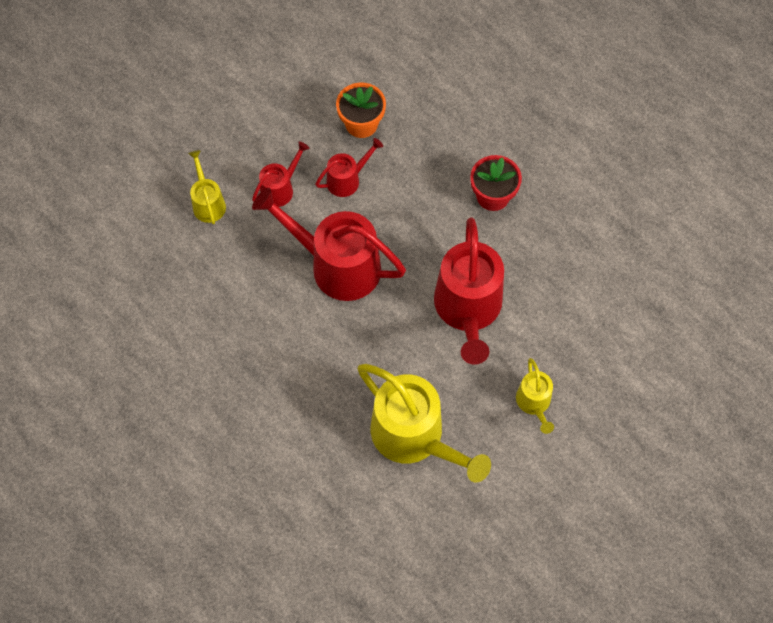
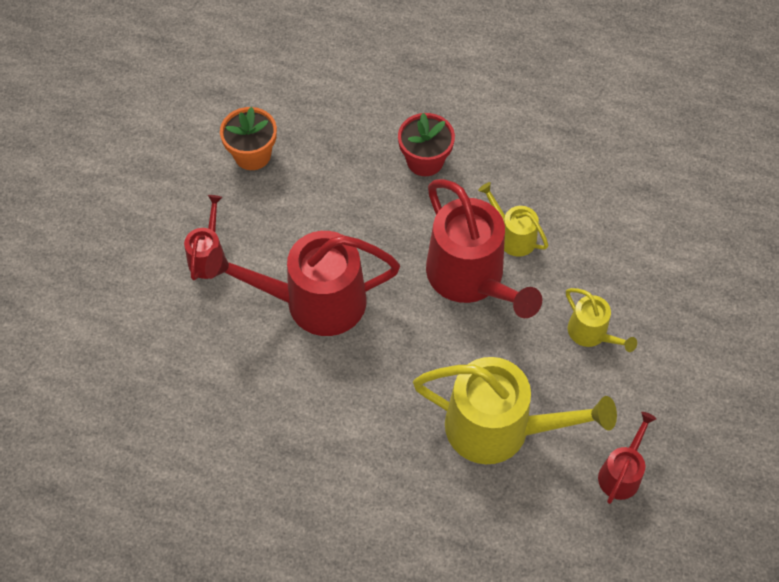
camera: 30 degrees left, 5 degrees down
(208, 203) = (140, 307): yellow watering can -> yellow watering can (512, 236)
(347, 179) = (272, 214): red watering can -> red watering can (621, 473)

